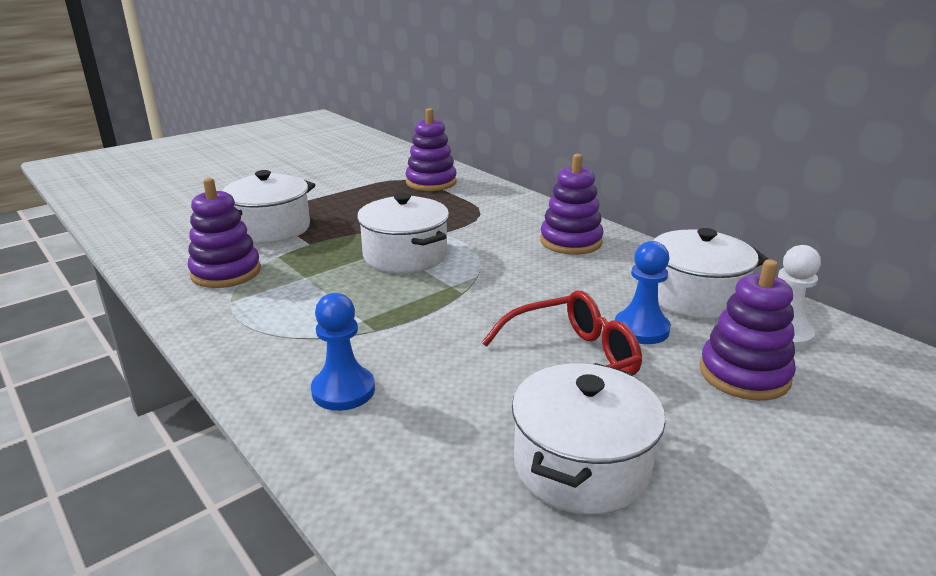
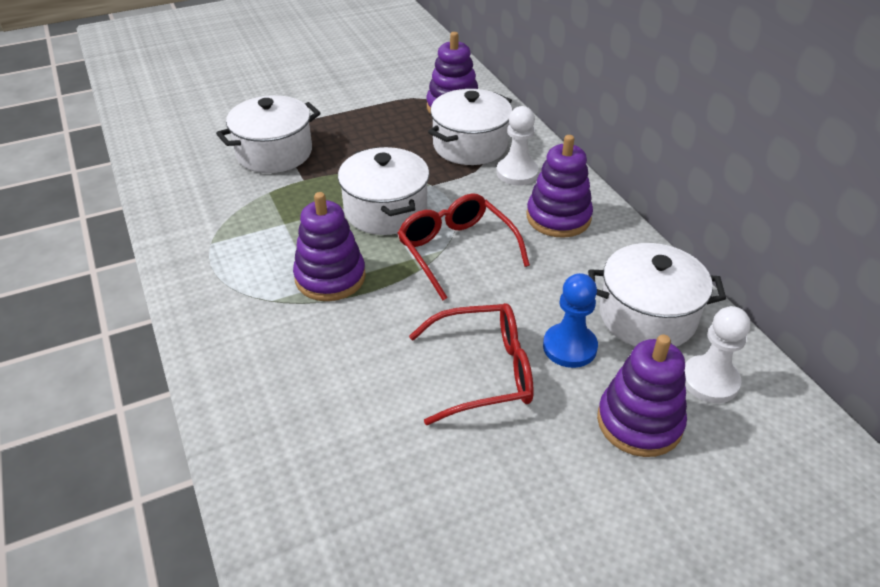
camera: 15 degrees right, 15 degrees up
(226, 272) = (217, 205): purple stacking toy -> purple stacking toy (330, 277)
(343, 390) = (271, 365): blue pawn -> none
(491, 275) = (457, 251): none -> red glasses
(515, 217) = (517, 173): none -> white pawn
(581, 466) = (435, 488): white pot -> white pot (470, 145)

